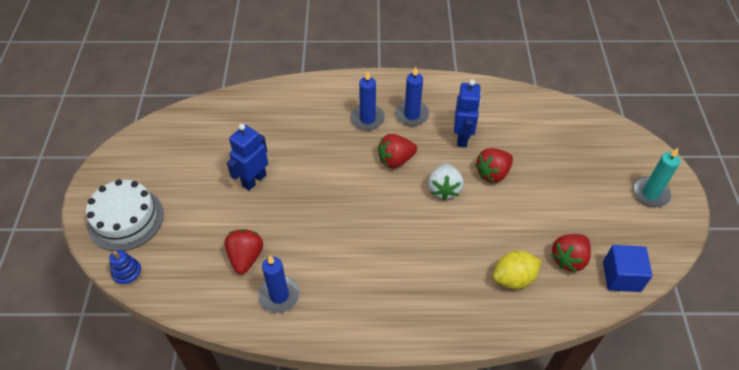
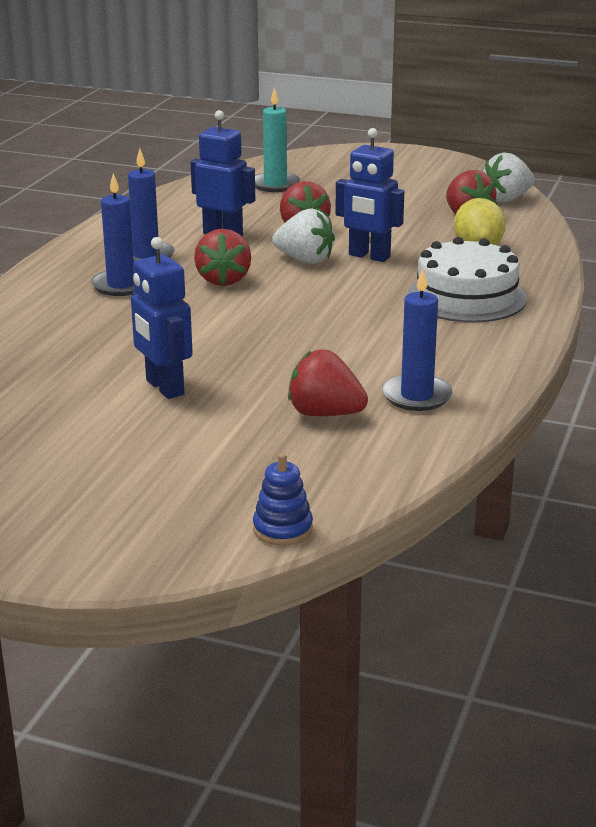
camera: 70 degrees left, 25 degrees down
(125, 219) = (147, 521): white cake -> white cake (466, 297)
(467, 220) = (369, 256): none -> blue robot
(621, 276) = (507, 199): blue cube -> white strawberry
(650, 193) = (401, 164): turquoise candle -> turquoise candle (275, 184)

